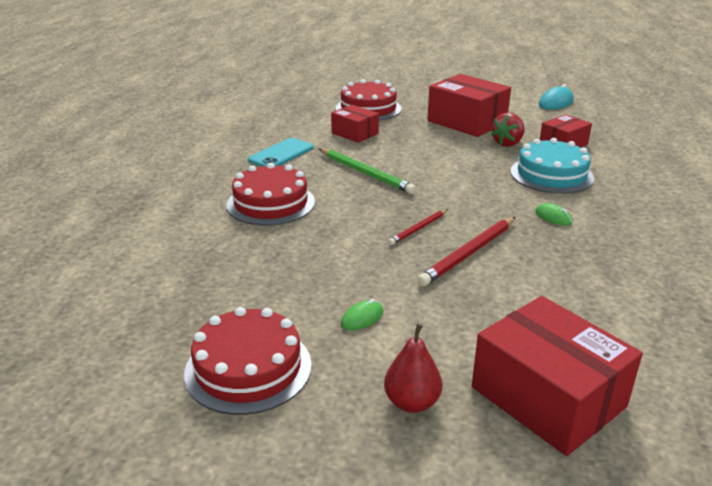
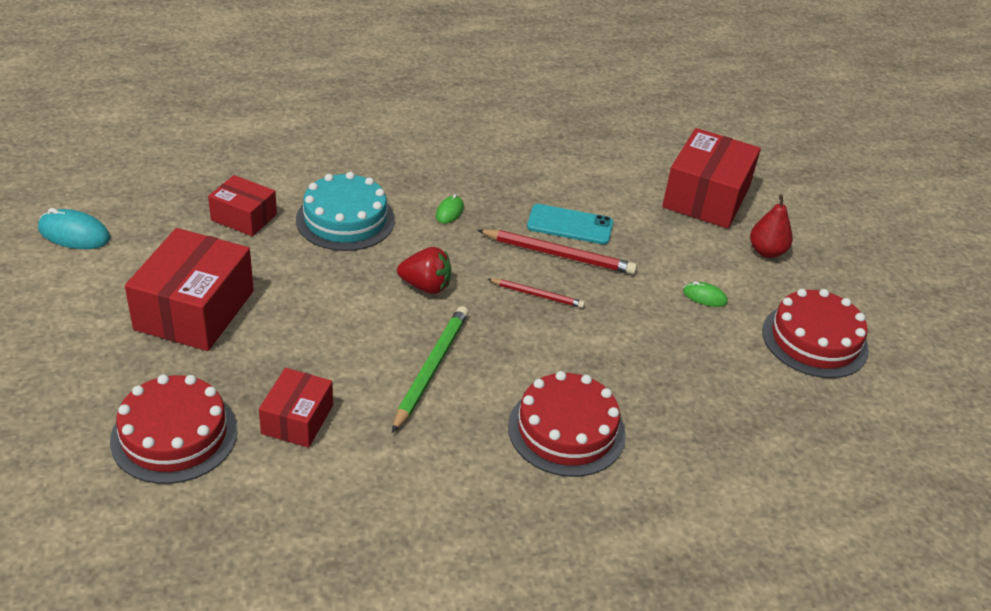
camera: 120 degrees left, 10 degrees up
(281, 154) = (419, 478): turquoise phone -> turquoise phone (570, 225)
(507, 143) = (264, 262): red strawberry -> red strawberry (426, 286)

